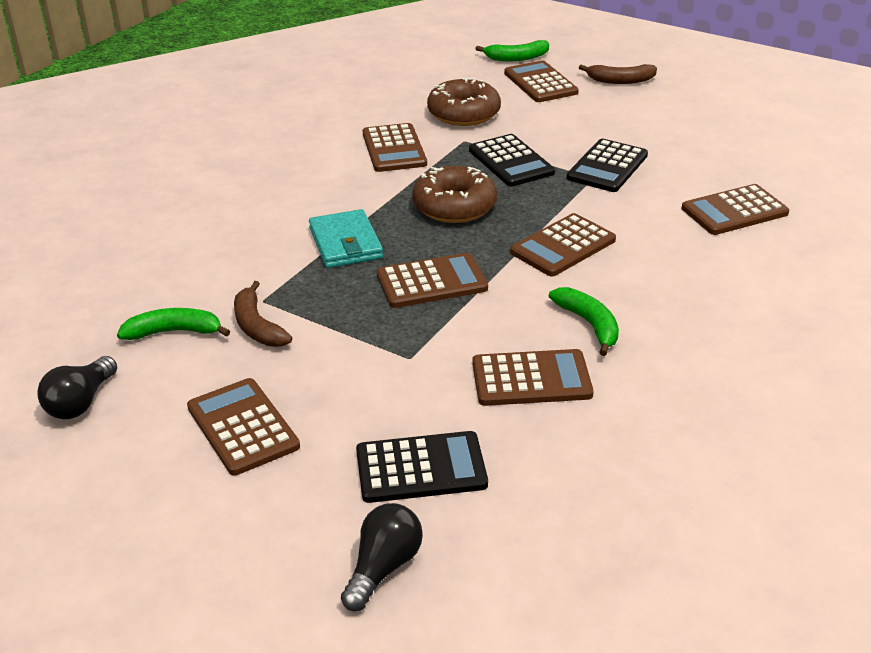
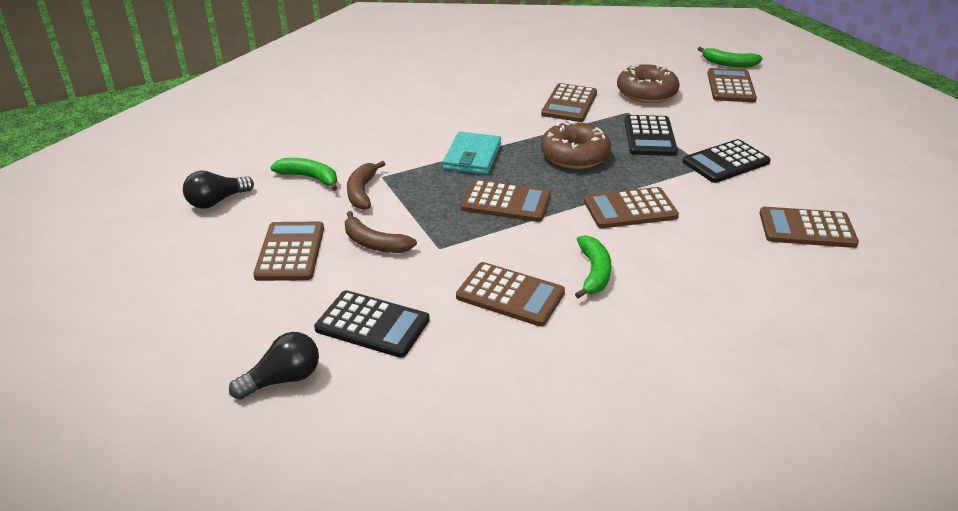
camera: 30 degrees right, 0 degrees up
(620, 81) = (802, 101): brown banana -> brown banana (374, 243)

